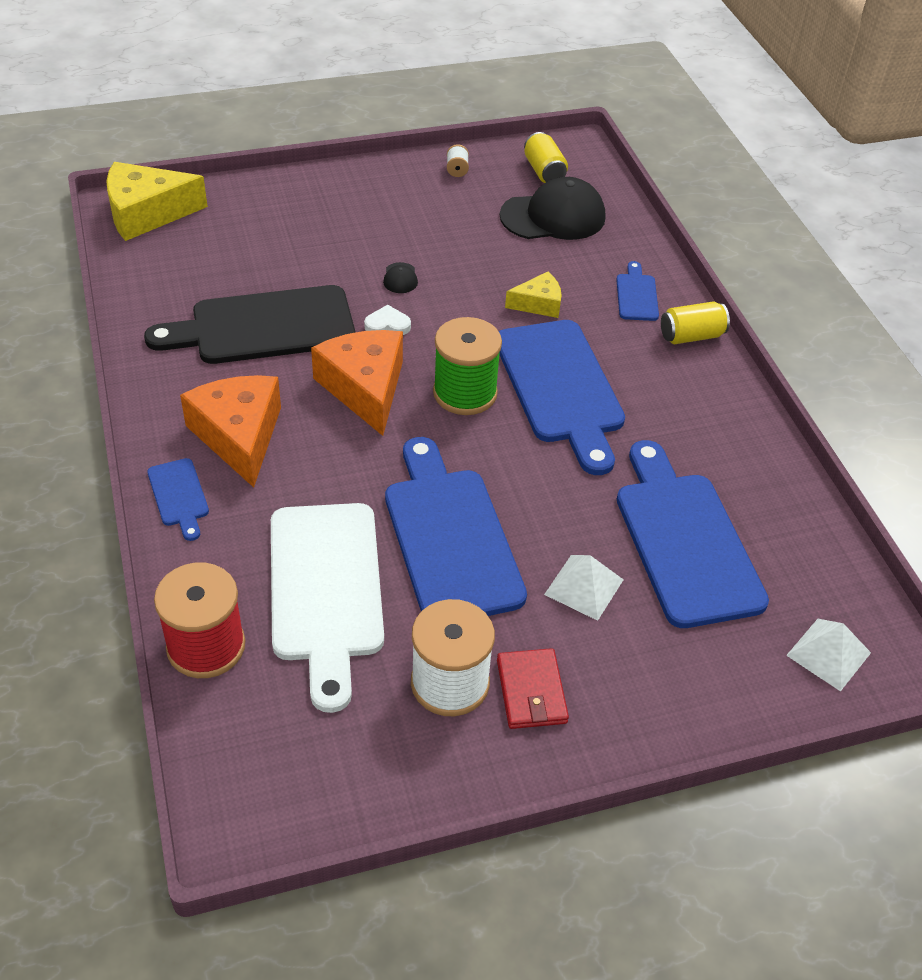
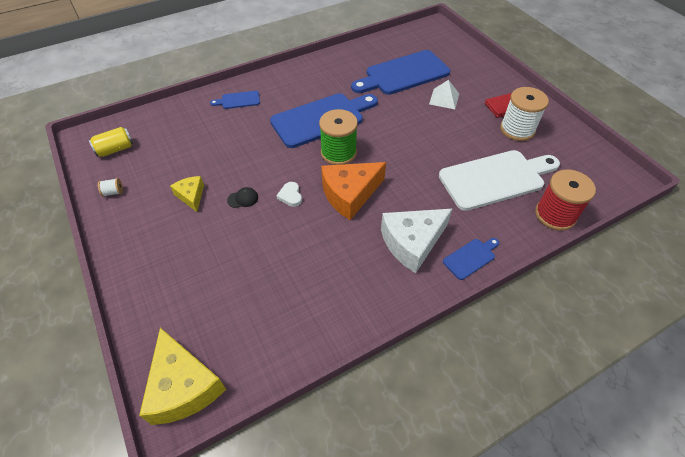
camera: 100 degrees left, 5 degrees up
(239, 436) = (412, 243): orange cheese -> white cheese
(263, 327) = (310, 258): black cutting board -> none
(450, 537) = (439, 142): blue cutting board -> none
(538, 304) = (254, 135): yellow cheese -> yellow cheese (191, 196)
(553, 216) = (167, 139): black cap -> none
(691, 336) = (267, 80): yellow can -> none
(828, 654) = (439, 39): white pyramid -> none

